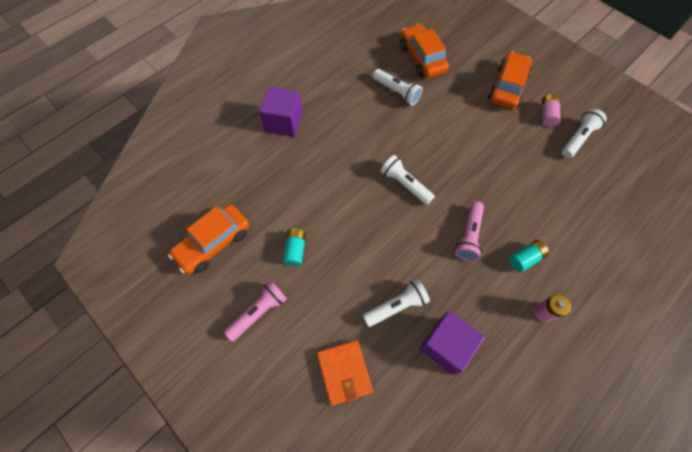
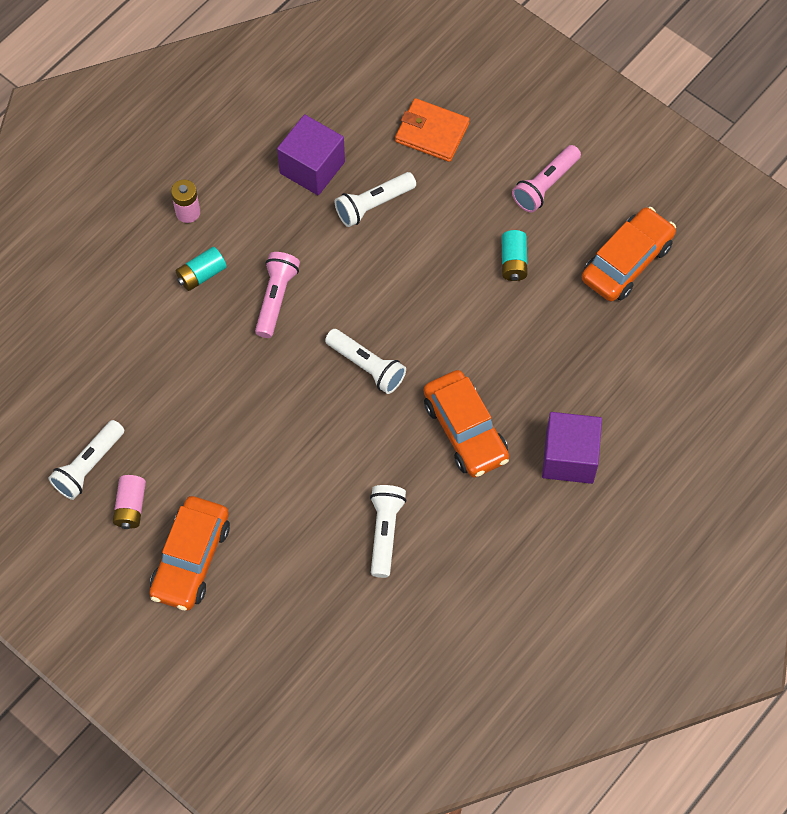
camera: 175 degrees right, 0 degrees up
(344, 372) = (432, 132): orange wallet -> orange wallet turned 45 degrees counterclockwise
(397, 92) = (385, 532): white flashlight -> white flashlight turned 60 degrees clockwise
(422, 58) = (341, 612): orange car -> orange car (465, 430)

